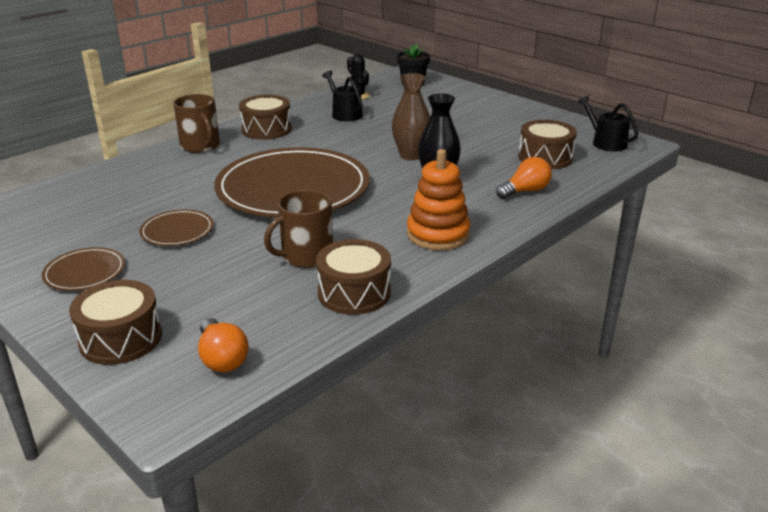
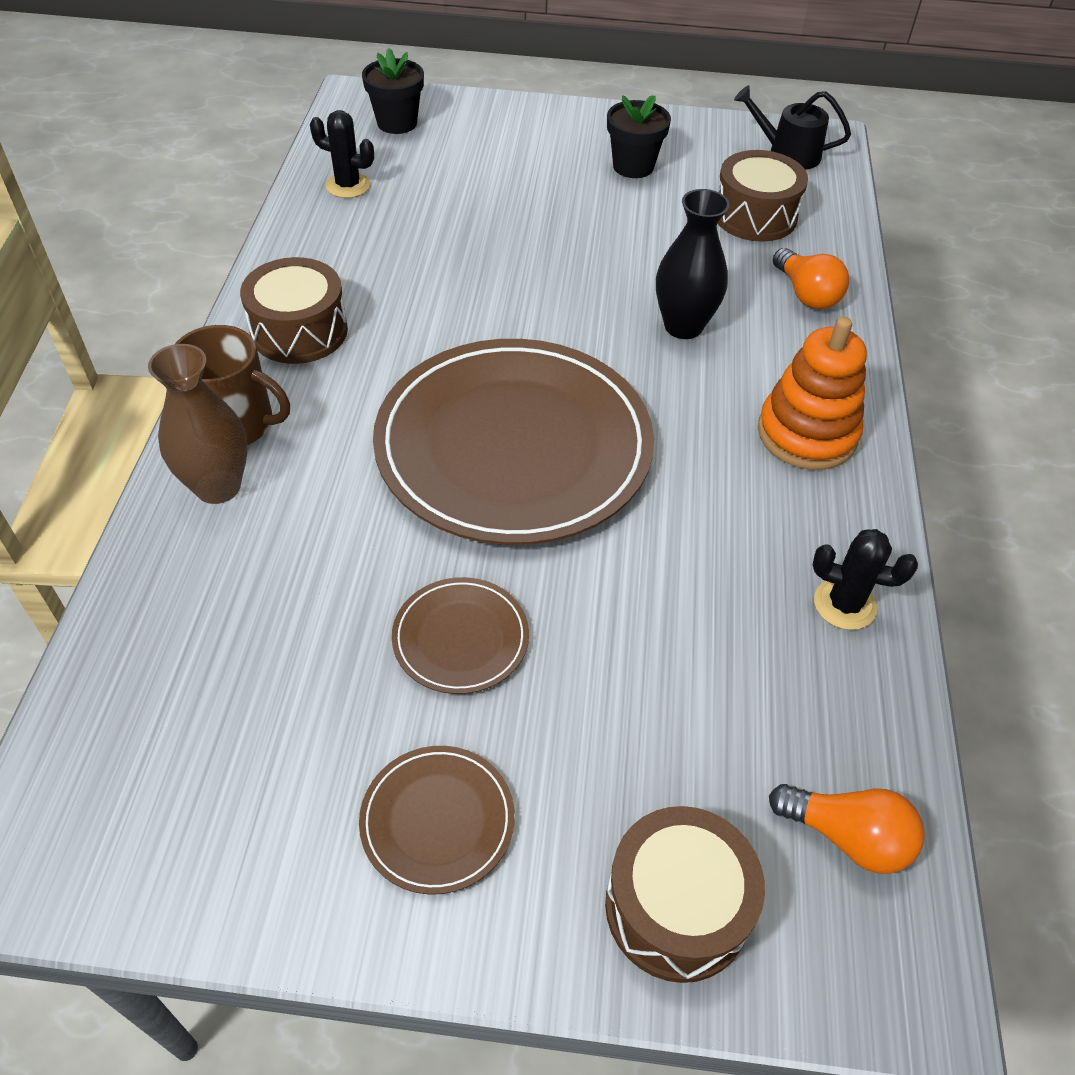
camera: 40 degrees left, 20 degrees up
(306, 256) = (704, 574): brown mug -> none
(345, 114) = (380, 238): black watering can -> none
(354, 293) = (844, 604): brown drum -> black cactus
(411, 155) = (588, 290): brown vase -> brown vase (218, 487)
(506, 124) = (633, 166): none -> black flower pot
(525, 191) = (806, 294): orange light bulb -> orange light bulb turned 135 degrees clockwise

